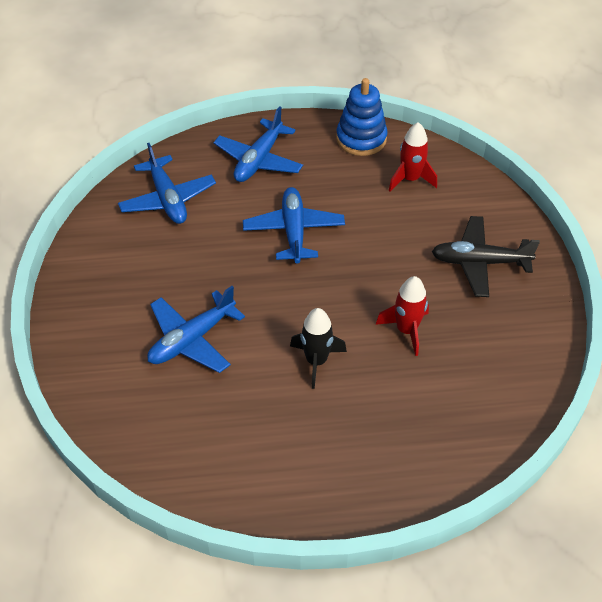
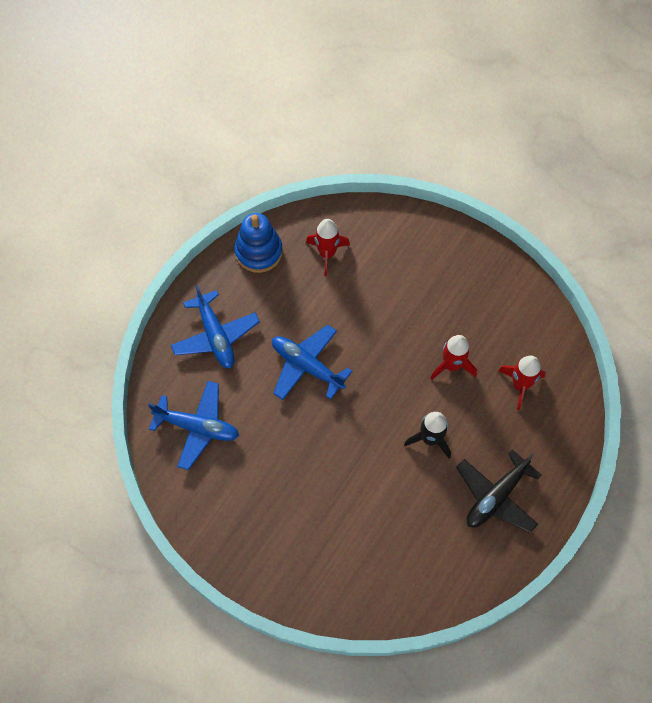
camera: 50 degrees left, 15 degrees up
(192, 339) = (346, 504): blue plane -> none
(446, 397) = (520, 385): none -> red rocket
(479, 262) = (436, 275): black plane -> black plane (496, 496)

